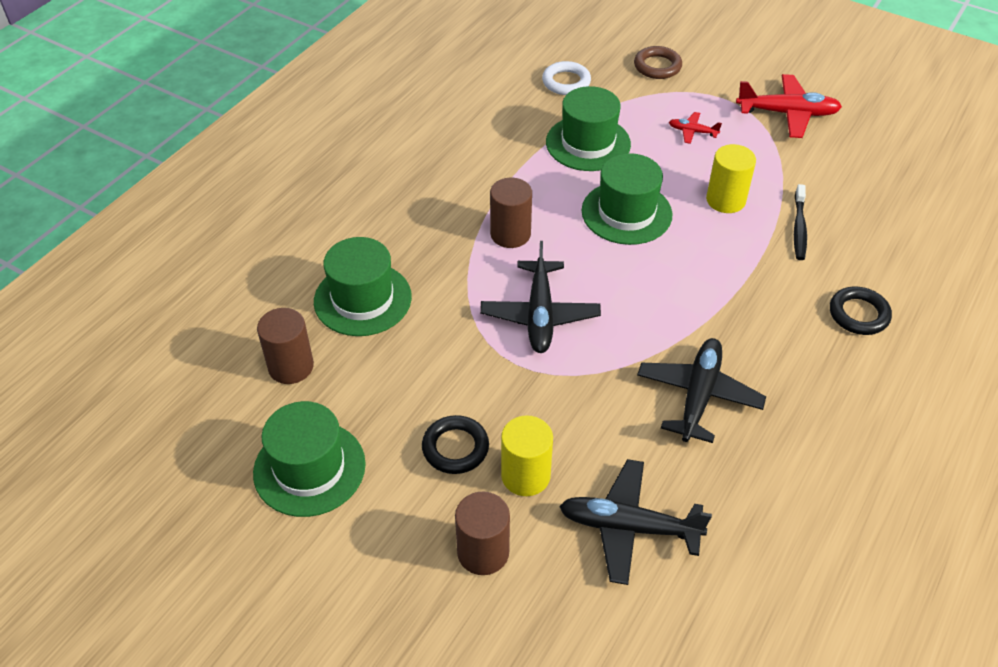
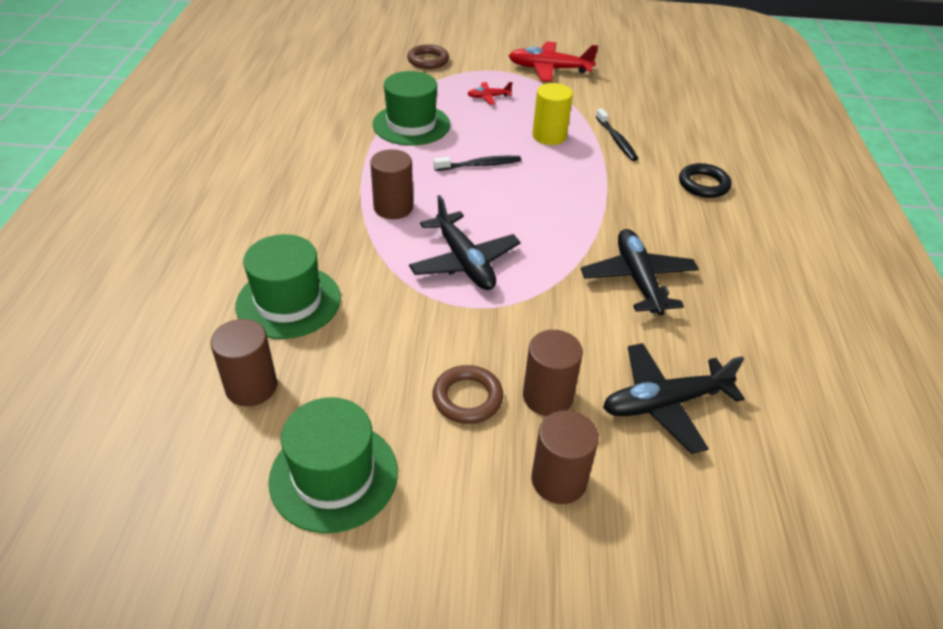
camera: 30 degrees left, 5 degrees down
(455, 448) = (467, 398): black ring -> brown ring
(525, 475) = (547, 396): yellow cylinder -> brown cylinder
(566, 82) = (361, 87): white ring -> none
(626, 213) = (480, 165): green hat -> black toothbrush
(787, 113) = (549, 69): red plane -> red plane turned 150 degrees counterclockwise

